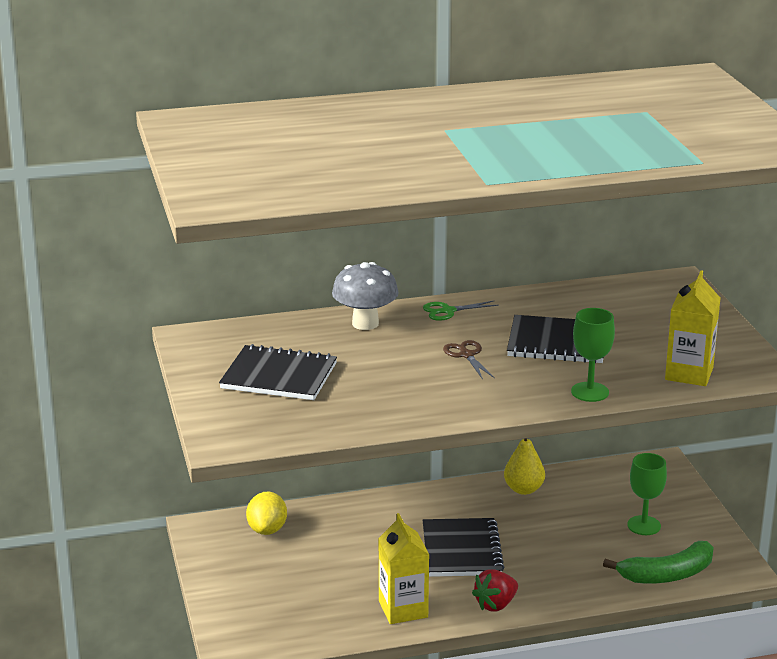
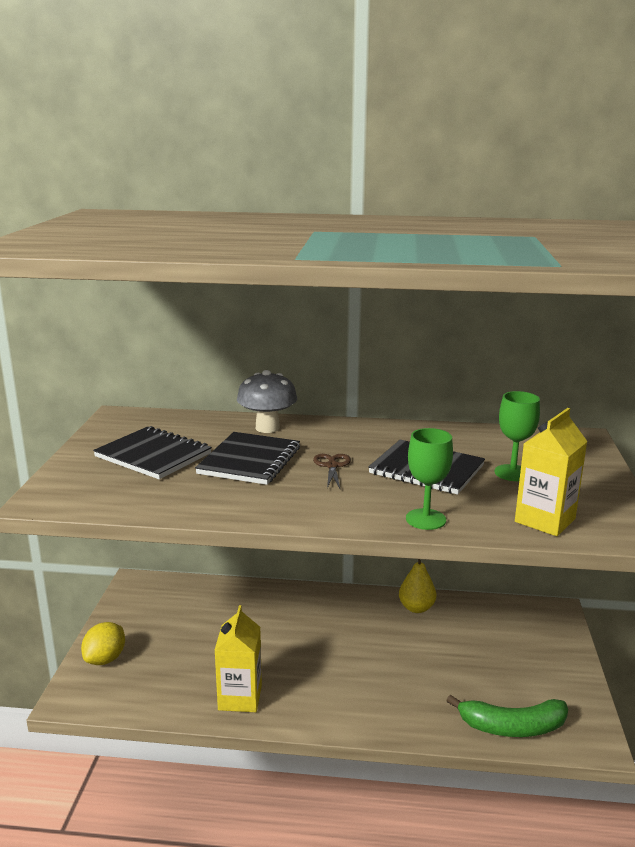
camera: 20 degrees right, 5 degrees down
(267, 530) = (183, 596): yellow lemon -> yellow lemon (105, 659)
(447, 311) = (346, 429): green scissors -> none
(461, 550) = (328, 652): black notebook -> black notebook (249, 461)
(495, 605) = (326, 716): red strawberry -> none
(644, 525) = (511, 668): green goblet -> green goblet (512, 473)

